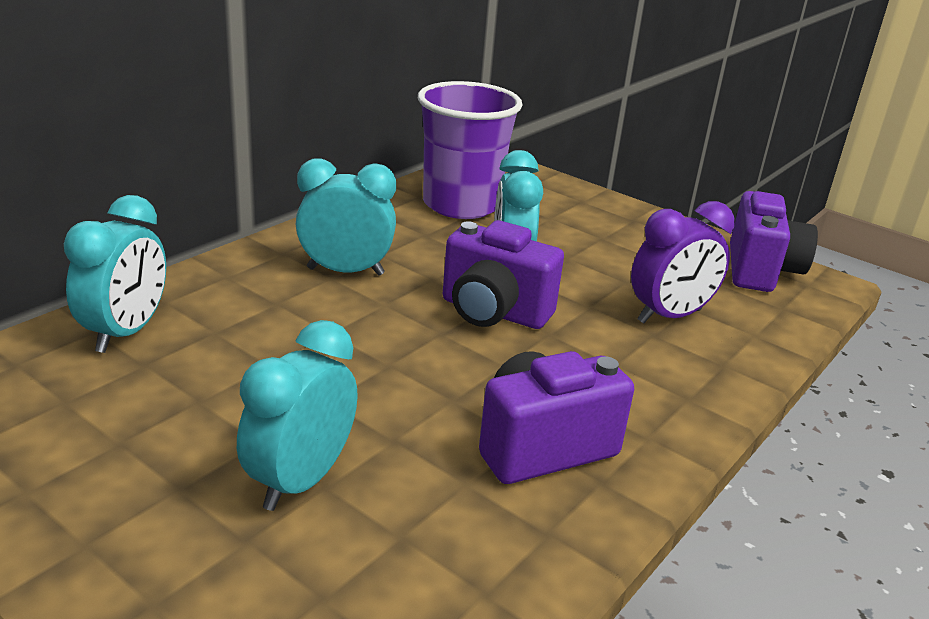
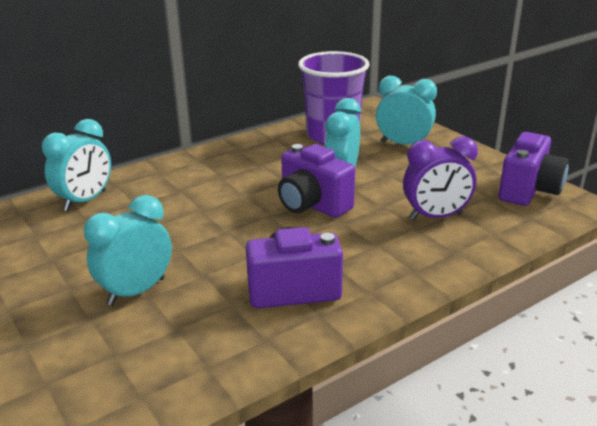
camera: 20 degrees right, 0 degrees up
(345, 271) = (231, 174): turquoise clock -> turquoise clock (403, 144)

